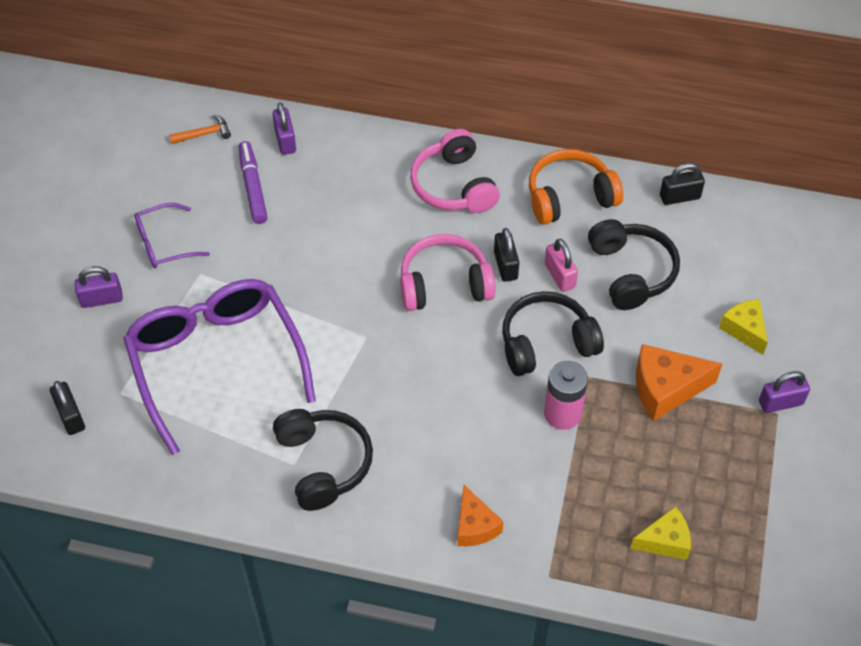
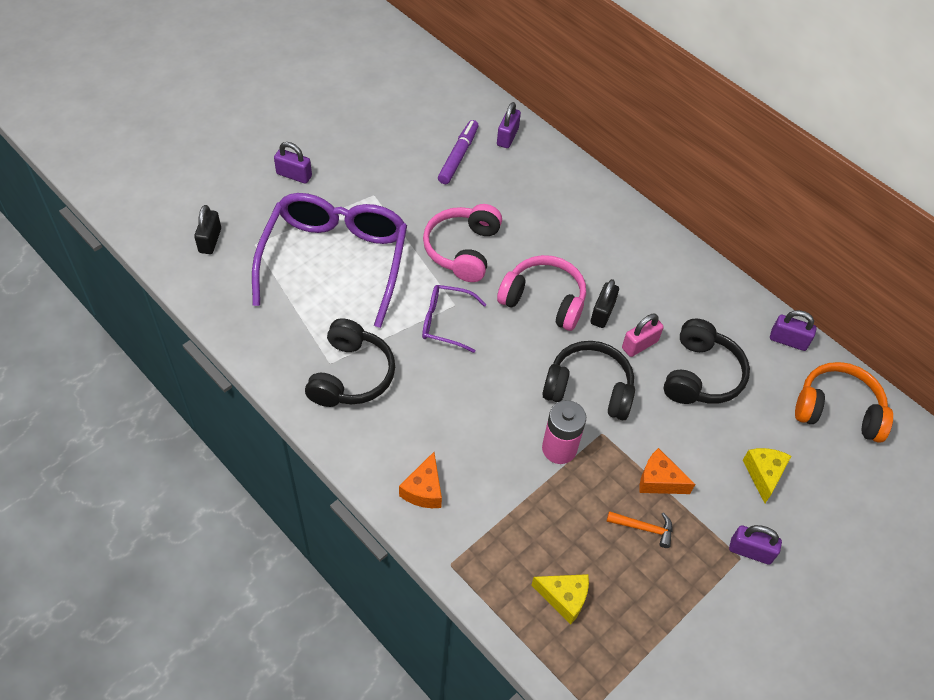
camera: 30 degrees right, 0 degrees up
(164, 243) = (366, 161): purple glasses -> purple glasses (446, 322)
(204, 134) = (453, 103): orange hammer -> orange hammer (644, 528)
(454, 186) = (608, 234): pink headphones -> pink headphones (462, 250)
(559, 276) = (639, 345): pink padlock -> pink padlock turned 45 degrees clockwise
(569, 197) = (695, 291): orange headphones -> orange headphones (838, 410)
(666, 389) = (659, 480): orange cheese -> orange cheese, size x0.66
(679, 197) = (788, 340): black padlock -> purple padlock

